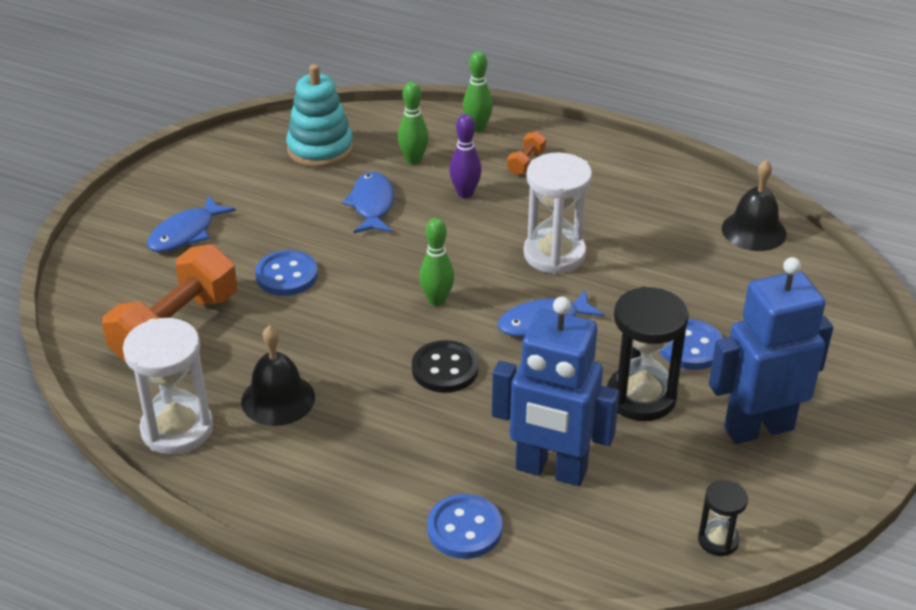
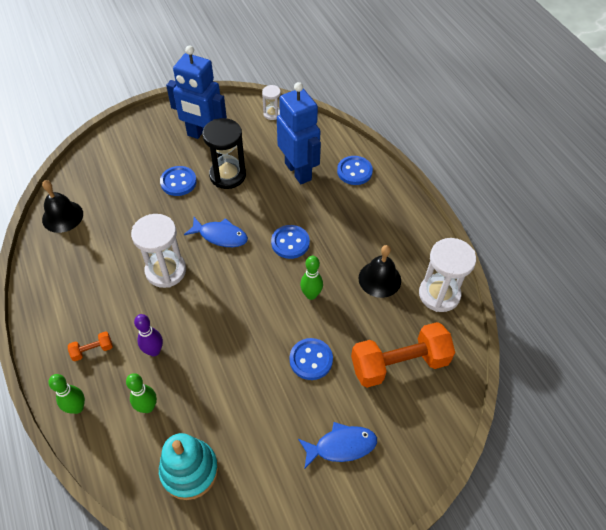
camera: 140 degrees left, 15 degrees up
(372, 205) = (213, 383): blue fish -> none
(437, 300) = (253, 284): green bowling pin -> green bowling pin (311, 295)
(445, 369) = (290, 243): black button -> blue button
(718, 540) = (272, 114): black hourglass -> white hourglass

